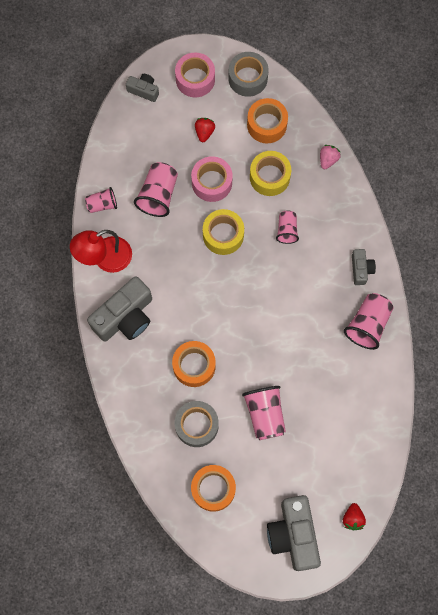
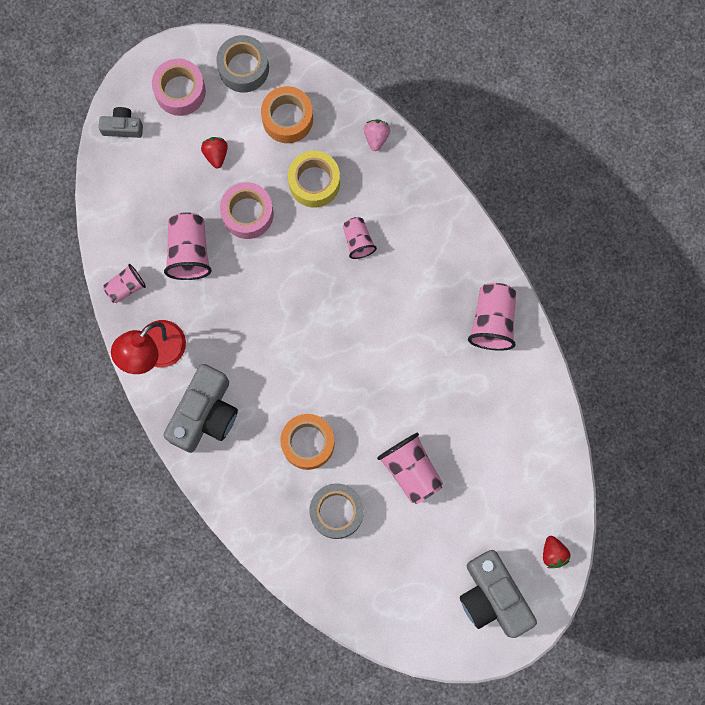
camera: 20 degrees left, 5 degrees up
(213, 489) = (382, 578): orange tape -> none
(223, 235) = (284, 273): yellow tape -> none
(361, 269) = (461, 257): grey camera -> none

